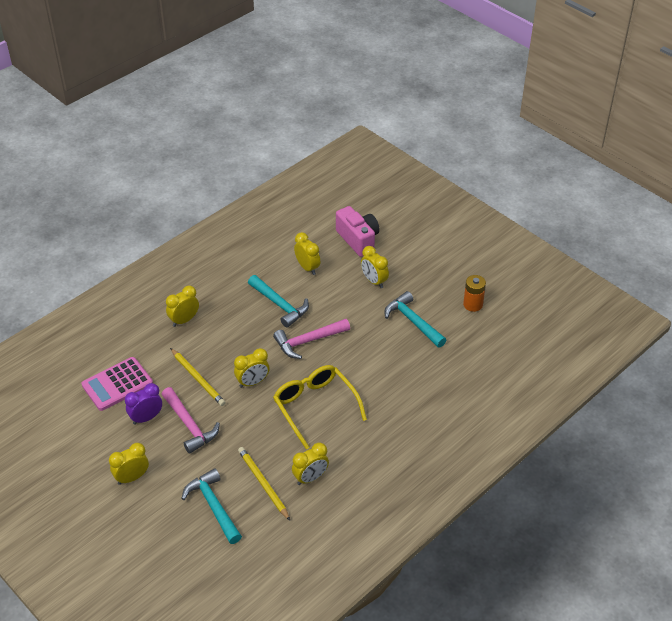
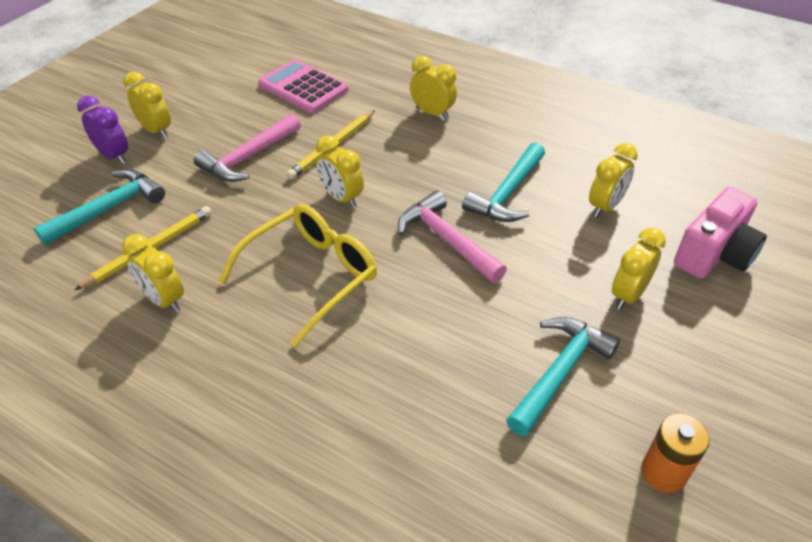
camera: 75 degrees right, 0 degrees up
(146, 418) = (254, 120): purple clock -> purple clock (113, 156)

